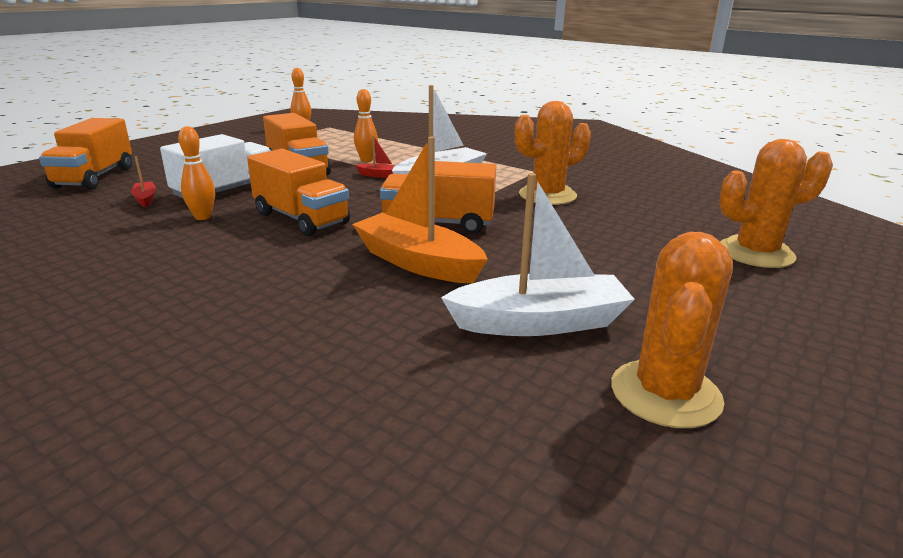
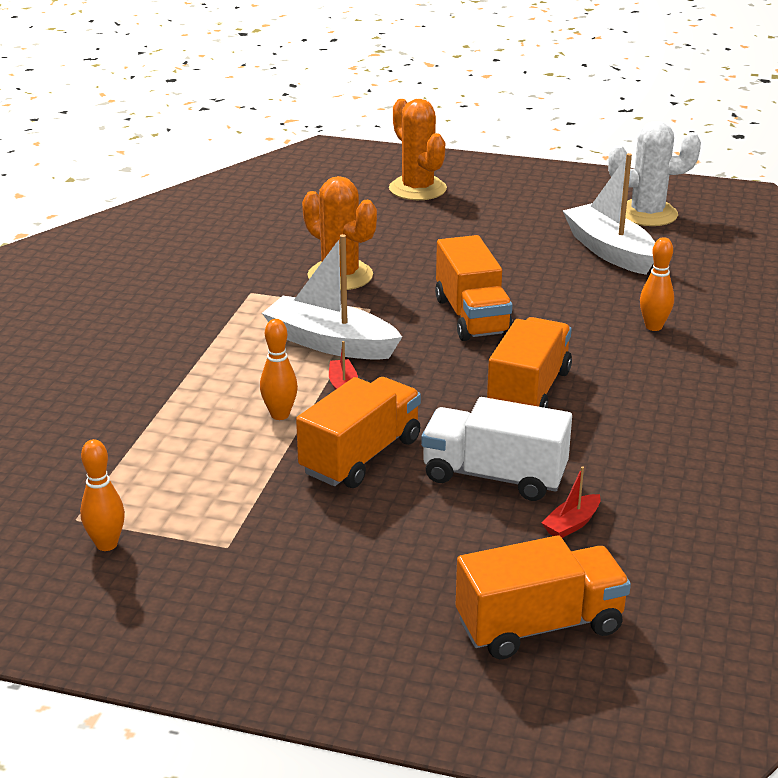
camera: 110 degrees left, 5 degrees up
(203, 217) = (581, 453): orange bowling pin -> orange bowling pin (653, 327)
(418, 262) = (566, 308): orange boat -> none
(665, 394) = (647, 214): orange cactus -> white cactus

